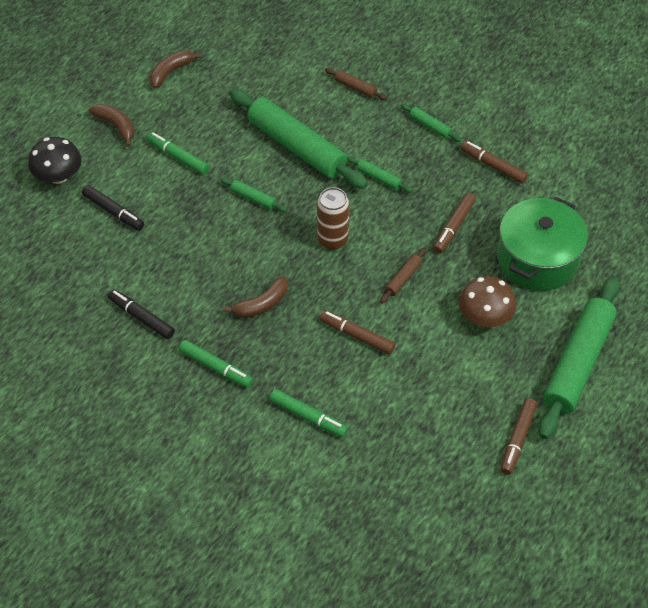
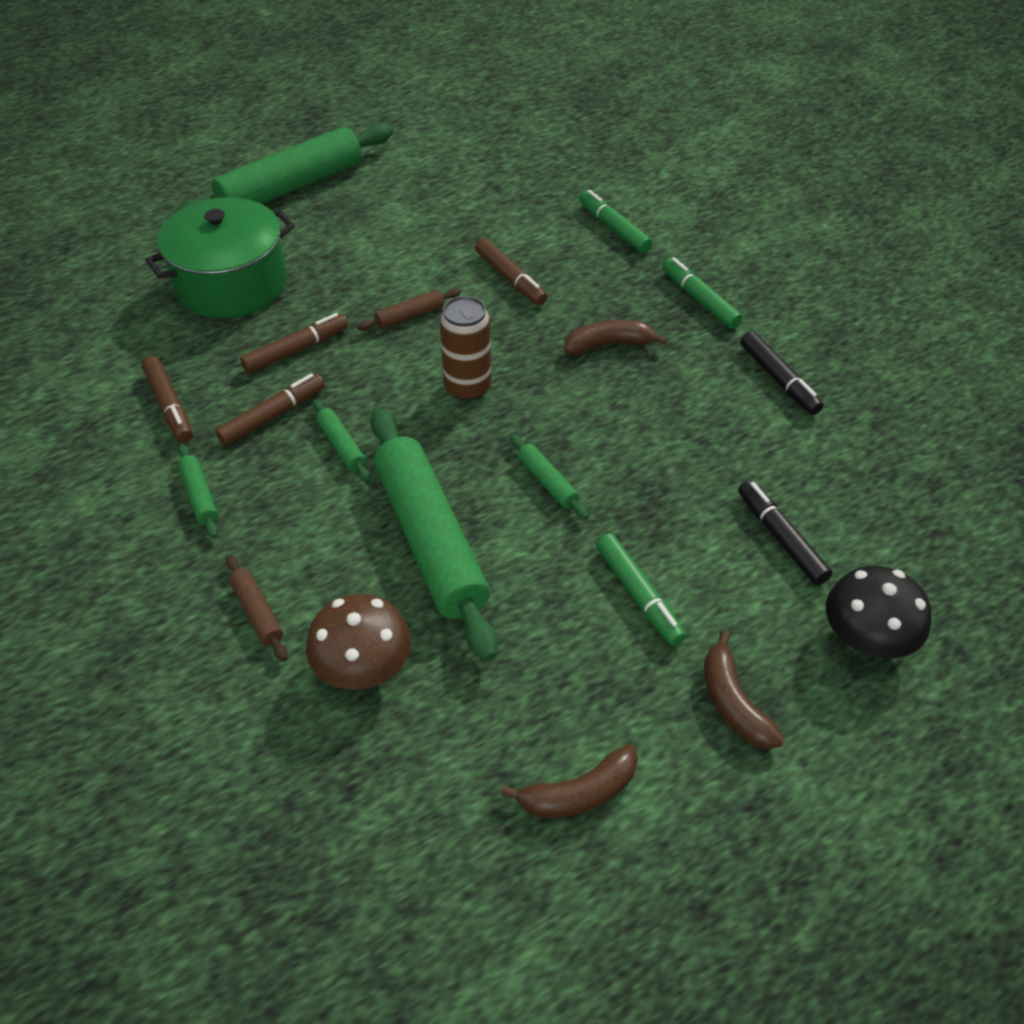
camera: 155 degrees left, 5 degrees down
(485, 316) = (348, 251): brown mushroom -> brown mushroom (363, 667)
(517, 439) = (410, 154): brown marker -> brown marker (273, 416)

